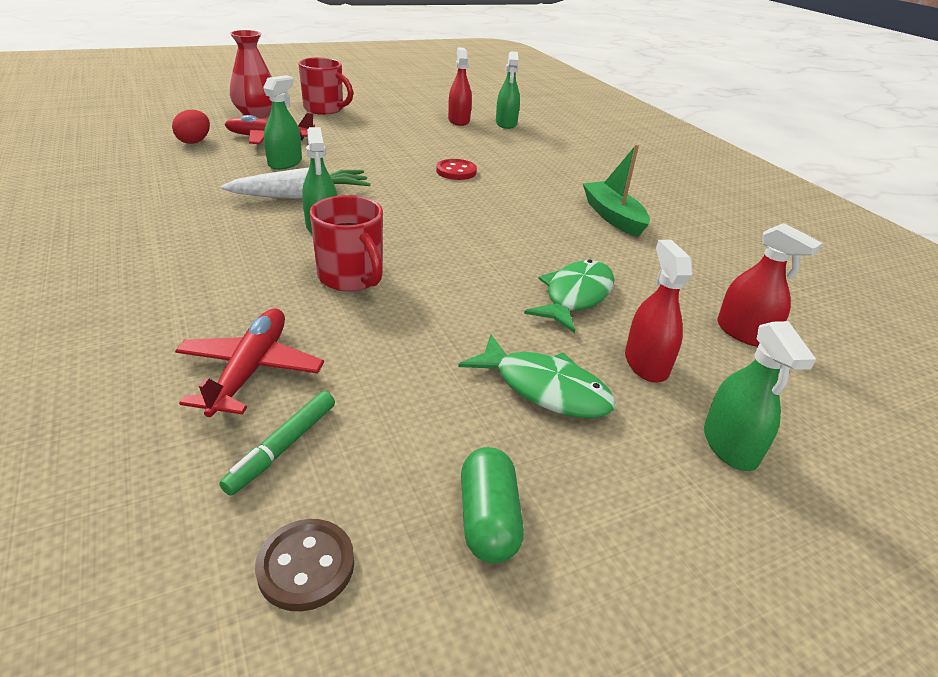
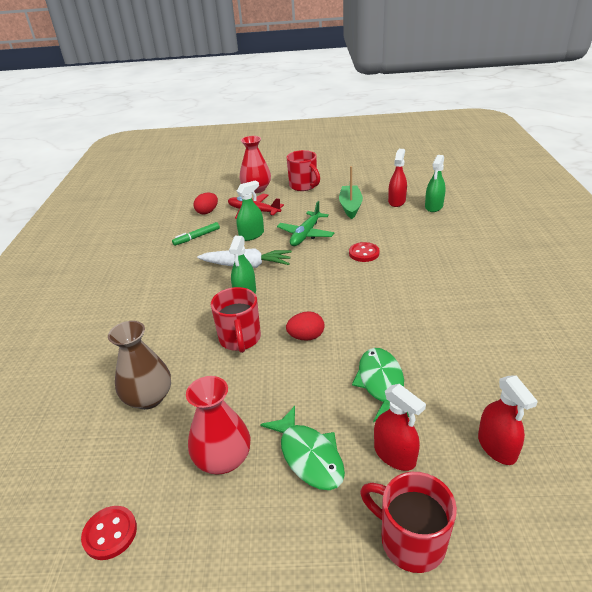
camera: 30 degrees right, 0 degrees up
(250, 370) = (149, 398): red plane -> brown vase
(283, 447) = (138, 455): green marker -> green marker (197, 237)
(306, 566) = (110, 533): brown button -> red button
(364, 157) = (306, 234): none -> green plane
(428, 419) = (223, 459): none -> red vase
(445, 263) = (306, 337): none -> red egg
(488, 519) = (216, 539): green capsule -> none
(575, 296) = (381, 383): green fish -> green fish turned 60 degrees counterclockwise
(613, 217) = (462, 313): green boat -> green boat (350, 206)
(646, 364) = (394, 454): red spray bottle -> red spray bottle turned 120 degrees clockwise
(730, 445) = (410, 540): green spray bottle -> red mug

